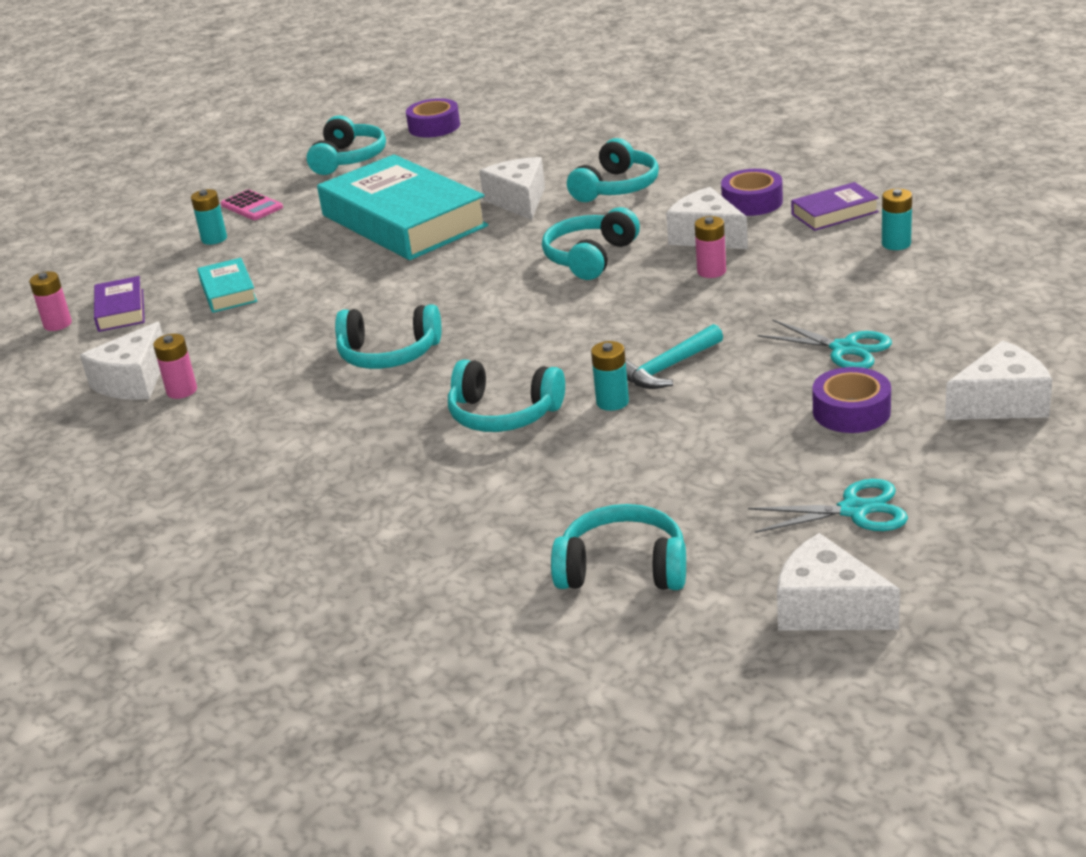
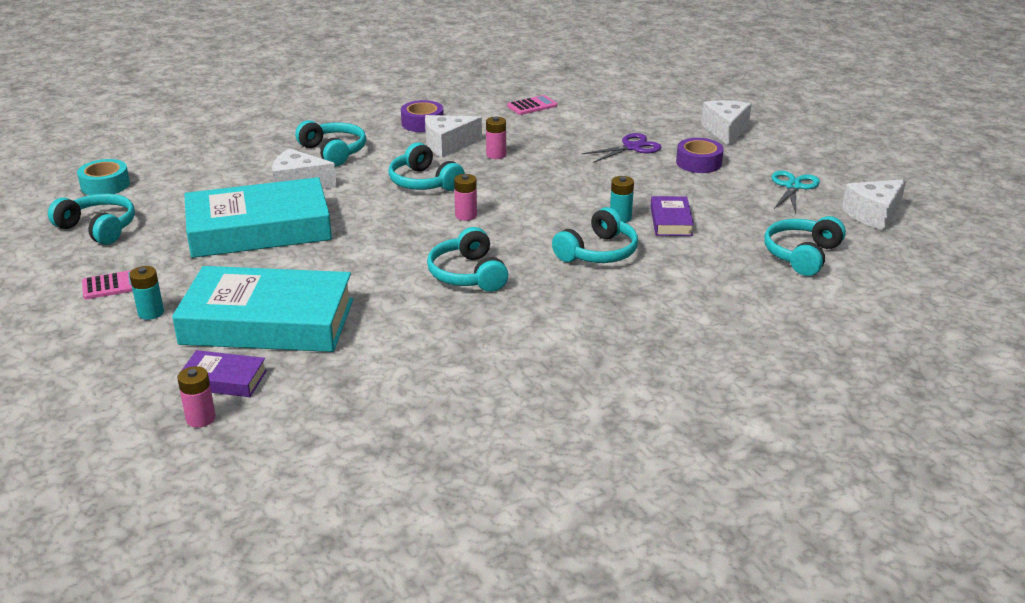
camera: 70 degrees left, 0 degrees up
(133, 381) = (371, 390): white cheese -> none
(182, 391) = (417, 369): pink battery -> pink battery (466, 215)
(228, 291) = (268, 321): turquoise book -> turquoise book, size x2.25
(389, 354) = (468, 274): turquoise headphones -> turquoise headphones turned 135 degrees clockwise
(434, 127) = (105, 185): purple tape -> turquoise tape
(666, 369) = (599, 194): turquoise hammer -> none
(834, 213) = (472, 109): purple book -> purple book (671, 221)
(844, 349) = (632, 147): turquoise scissors -> purple scissors
(896, 244) = (532, 106): turquoise battery -> pink calculator

